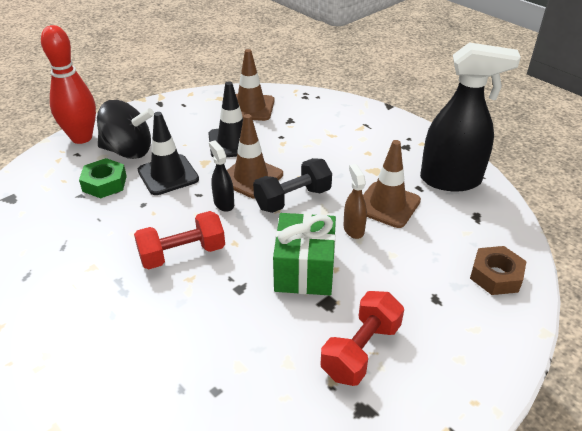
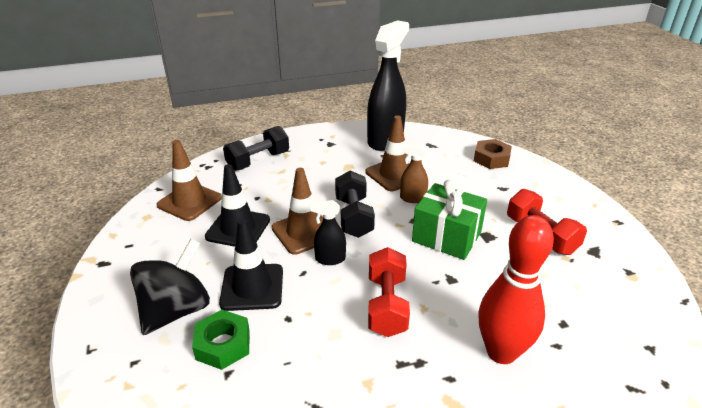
camera: 65 degrees left, 5 degrees down
(81, 138) = (101, 351): red bowling pin -> red bowling pin (501, 352)
(336, 117) = (258, 161): none -> black dumbbell

